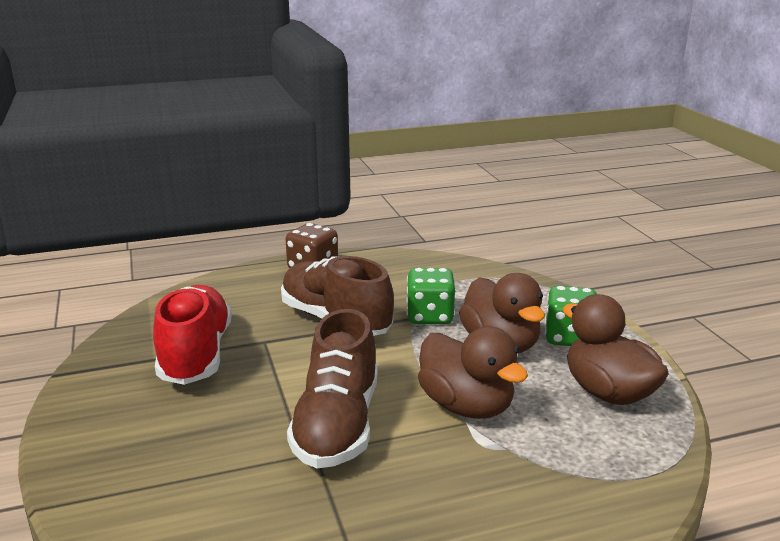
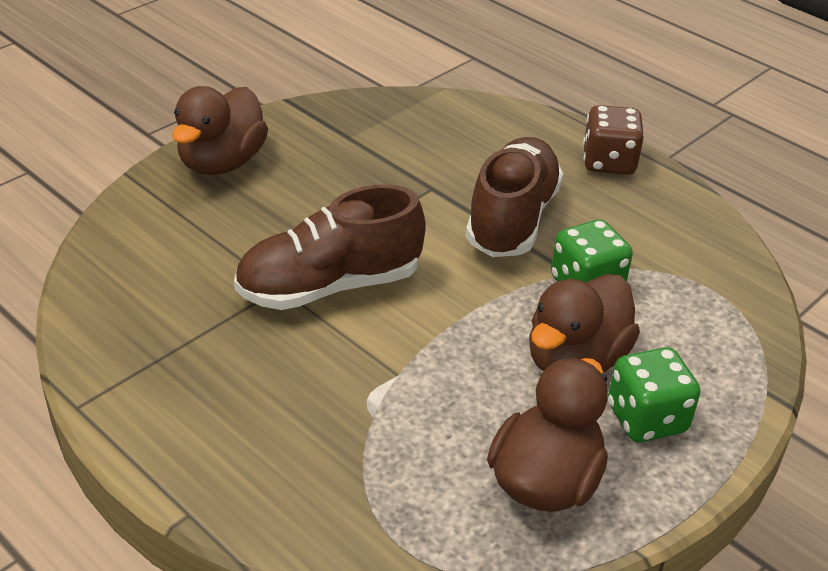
camera: 60 degrees right, 15 degrees up
(196, 355) = (374, 157): red shoe -> none
(466, 406) = (426, 366): brown duck -> brown duck (222, 163)

